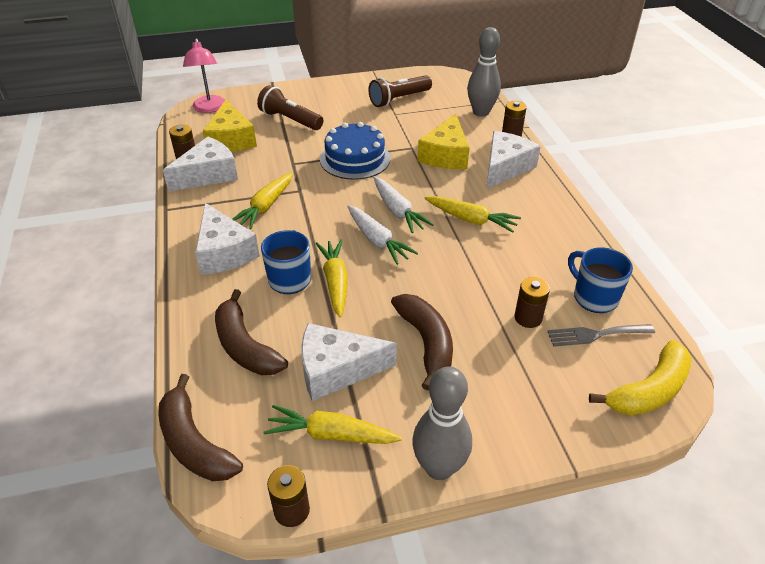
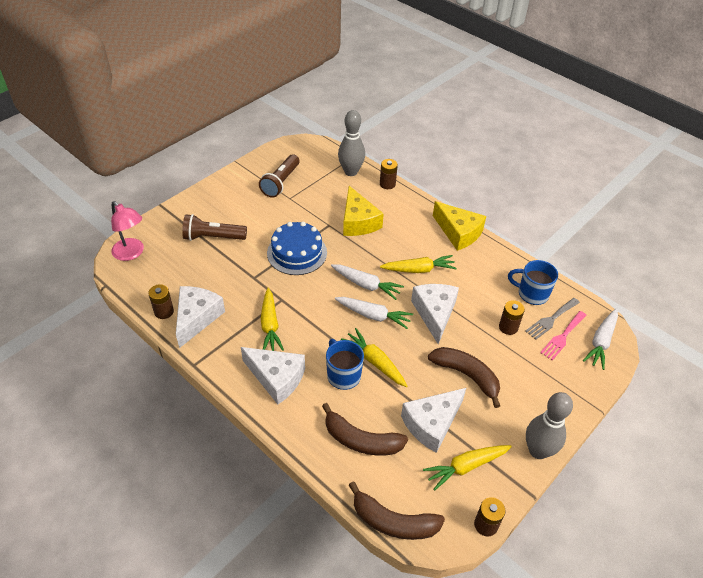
camera: 35 degrees left, 5 degrees up
(231, 140) = (182, 277): yellow cheese -> yellow cheese (458, 233)
(505, 168) = (406, 216): white cheese -> white cheese (434, 313)
(595, 360) = (562, 337): none -> pink fork
(649, 390) = (601, 342): yellow banana -> white carrot

